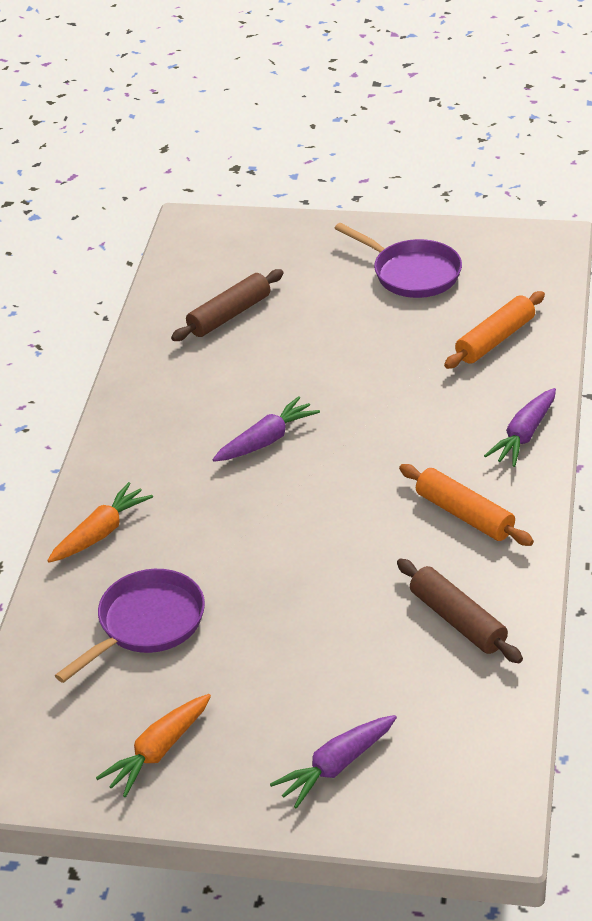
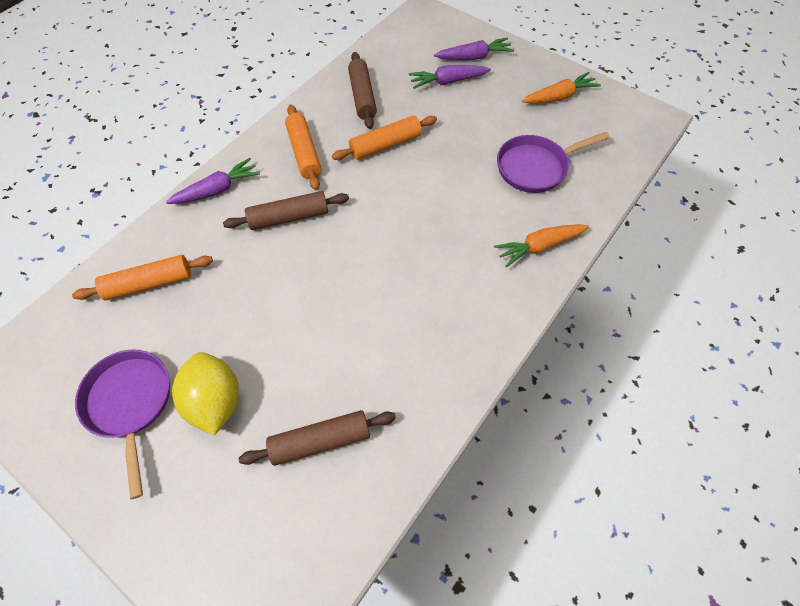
camera: 155 degrees left, 20 degrees up
(266, 440) = (382, 271): purple carrot -> purple carrot (447, 82)
(341, 301) = (215, 401): none -> yellow lemon
(368, 568) = (385, 145): none -> orange rolling pin
(413, 444) = (289, 217): none -> brown rolling pin

